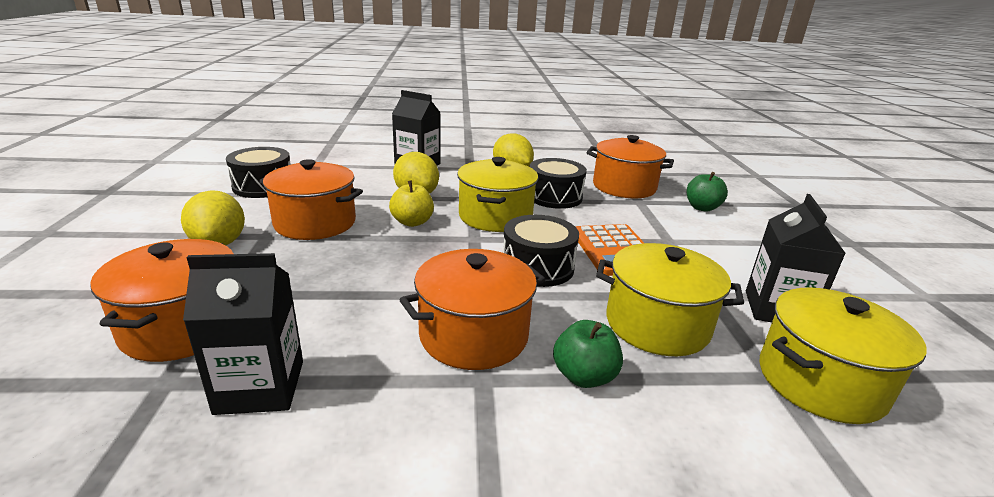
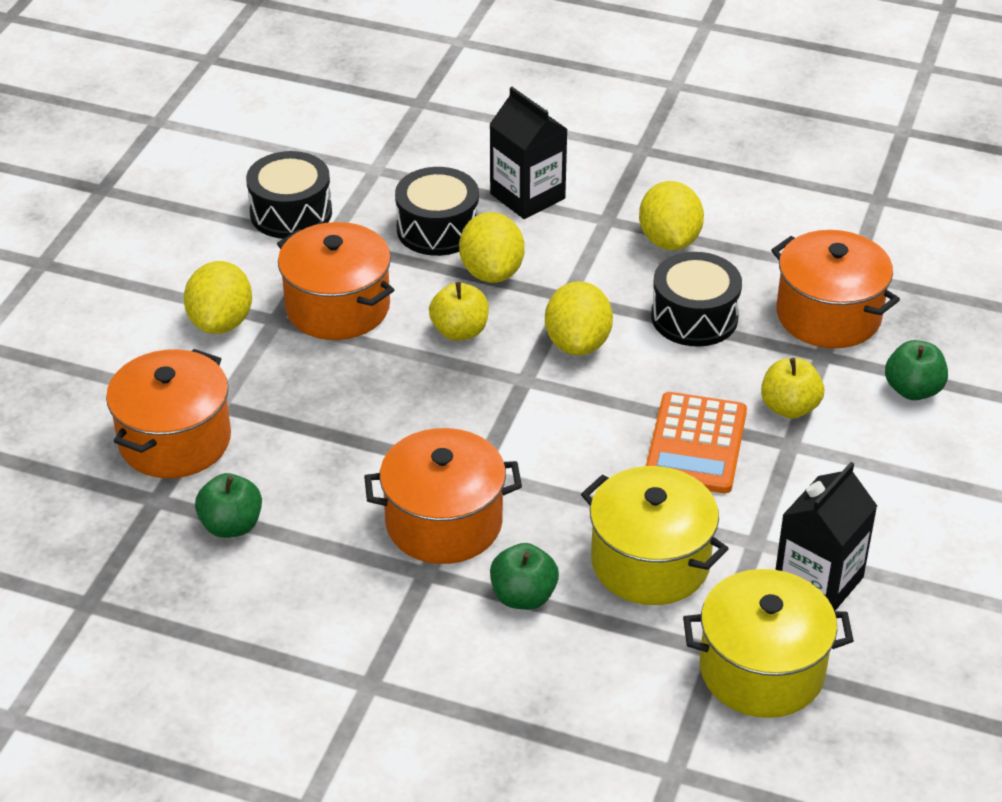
camera: 25 degrees right, 15 degrees up
(260, 387) = (231, 525): black carton -> green apple
(495, 216) = (577, 343): yellow pot -> yellow lemon
(537, 267) = (574, 447): black drum -> black drum (438, 229)
(649, 225) = (789, 407): none -> yellow apple

